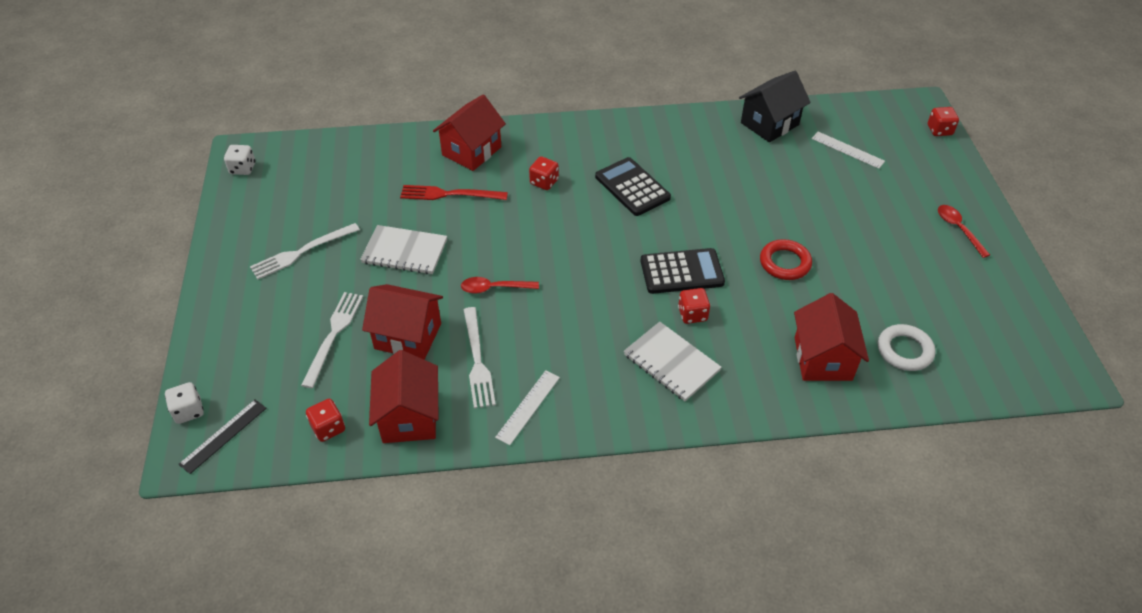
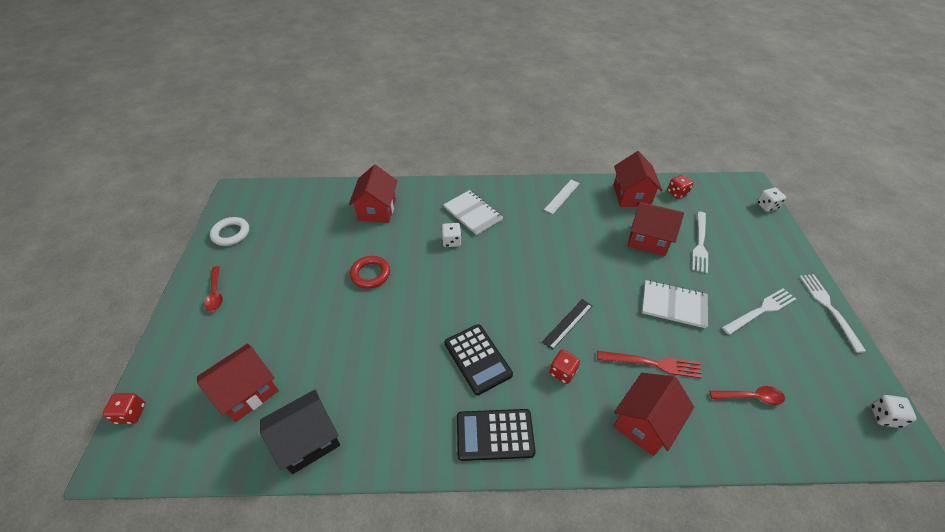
camera: 175 degrees left, 0 degrees up
(223, 436) = (736, 193): black ruler -> black ruler (567, 323)
(477, 360) = (597, 222): white fork -> white fork (829, 308)
(494, 288) = (594, 269): red spoon -> red spoon (750, 397)
(682, 272) = (451, 272): black calculator -> black calculator (495, 435)
(692, 314) = (451, 241): red dice -> white dice
(847, 150) = (247, 392): white ruler -> red house
(904, 350) = (323, 211): white ring -> white ring (231, 233)

